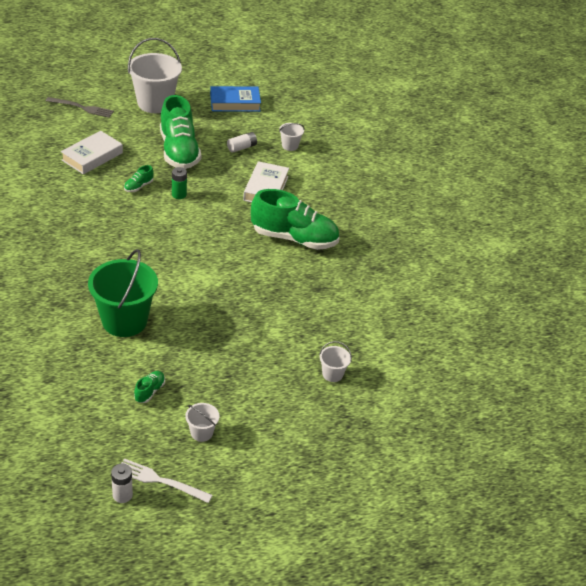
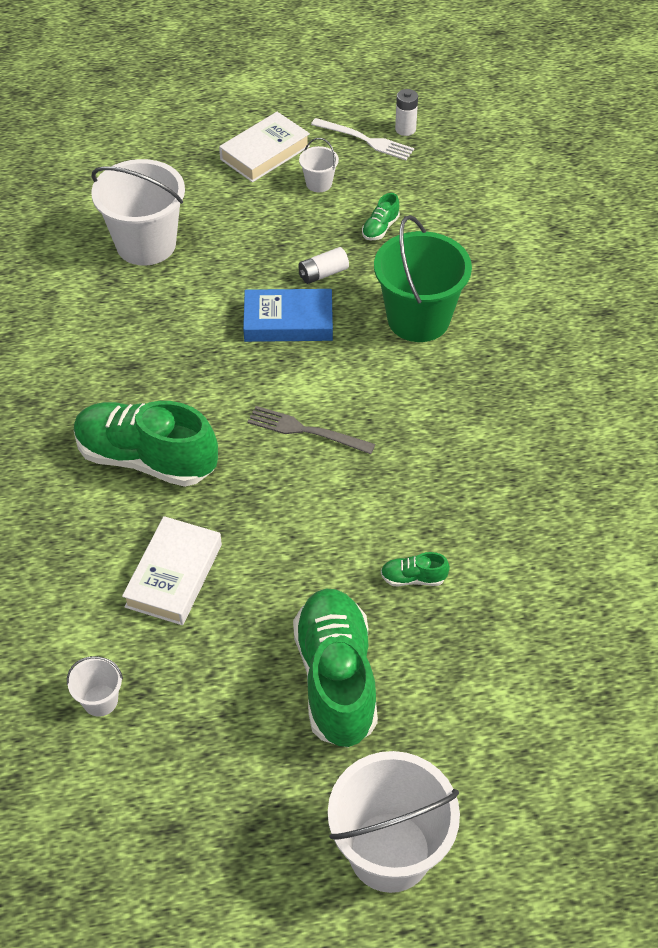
camera: 170 degrees left, 10 degrees up
(82, 108) = (556, 829): grey fork -> grey fork (306, 430)
(92, 156) = (510, 661): white book -> white book (265, 153)
(138, 186) = (413, 578): green shoe -> green shoe turned 135 degrees counterclockwise
(179, 194) = (338, 558): green battery -> none
(235, 103) = (199, 858): blue book -> blue book (288, 321)
(242, 147) = (204, 693): white battery -> white battery (323, 273)
(332, 374) = (146, 244): white bucket -> white bucket, size x2.20

